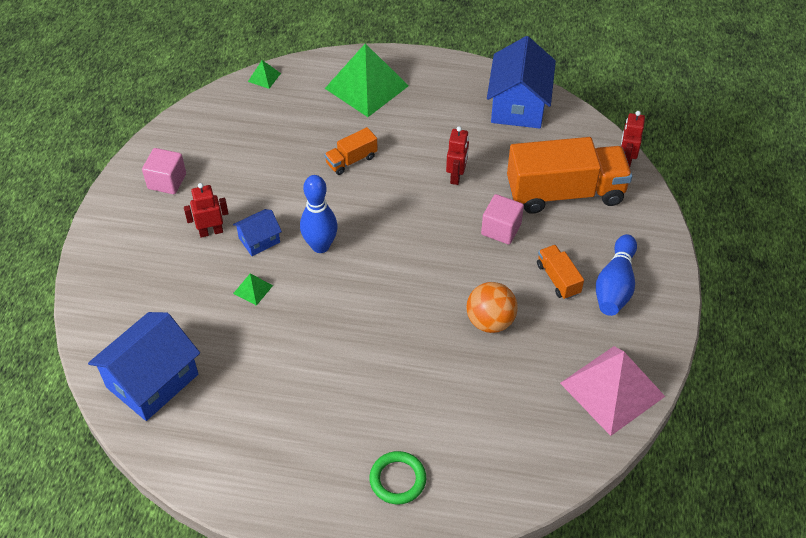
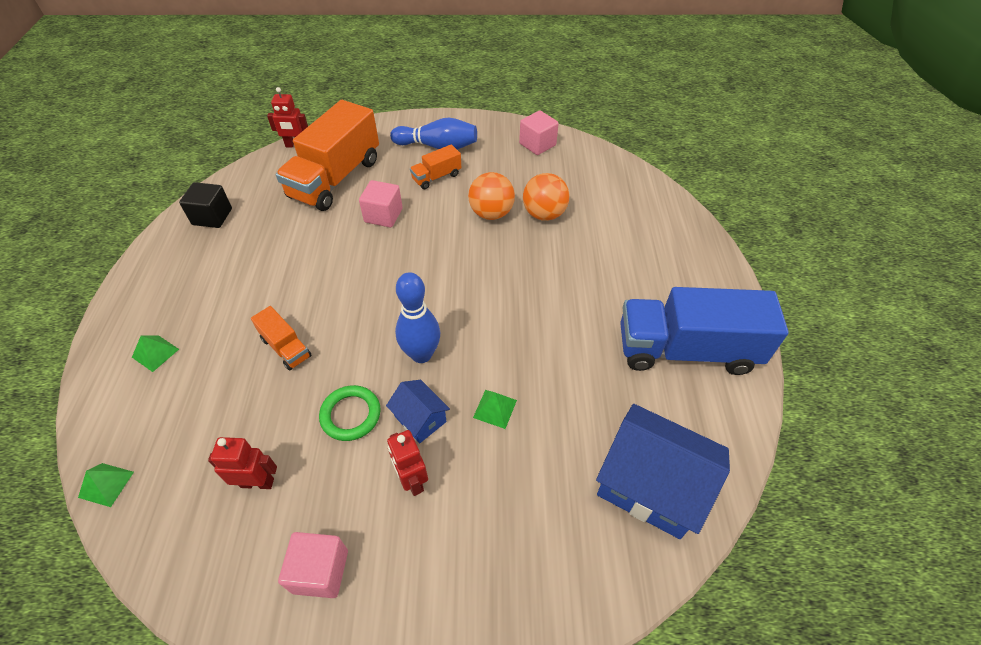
camera: 100 degrees left, 0 degrees up
(268, 452) = (686, 350): none -> blue truck
(366, 87) = (155, 353): green pyramid -> green pyramid, size x0.41
(397, 479) = (668, 253): green ring -> green ring (351, 415)
(456, 176) = (314, 253): red robot -> red robot (257, 482)
(481, 370) = (544, 214): none -> orange ball
(518, 105) = (212, 217): blue house -> black cube
(565, 193) = (335, 178): orange truck -> orange truck turned 135 degrees counterclockwise
(612, 389) = (537, 144): pink pyramid -> pink cube

